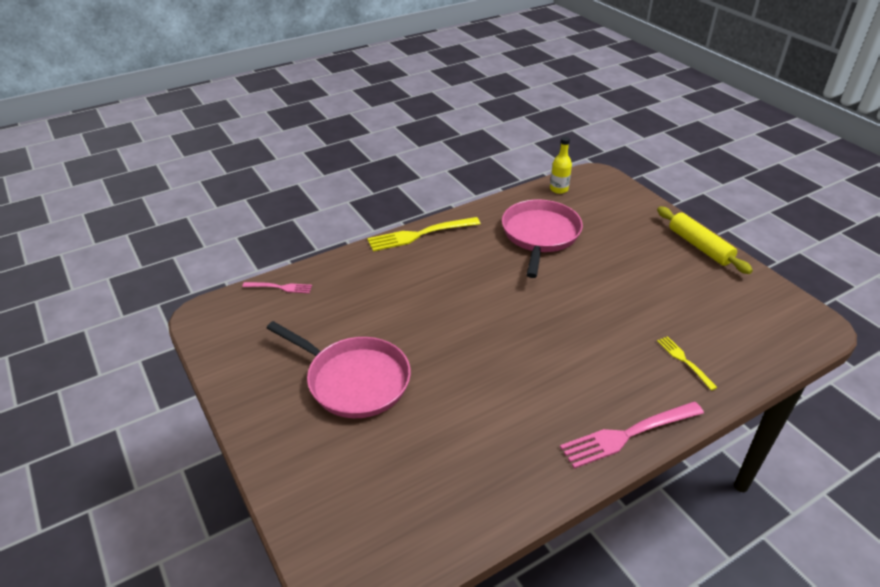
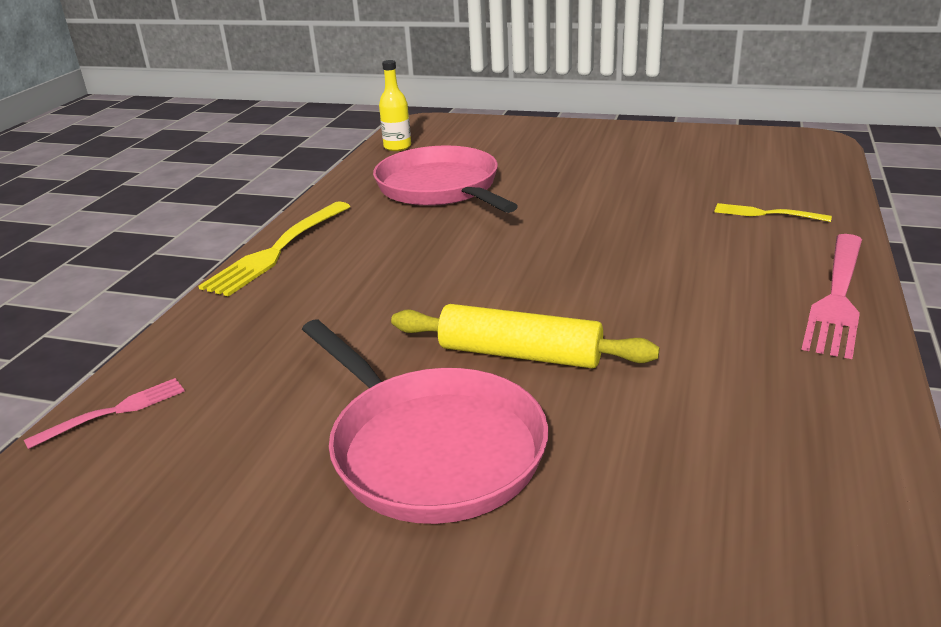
camera: 40 degrees left, 10 degrees down
(354, 380) = (431, 449): pink pan -> pink pan turned 60 degrees clockwise
(699, 246) = (618, 132): yellow rolling pin -> yellow rolling pin (520, 354)

